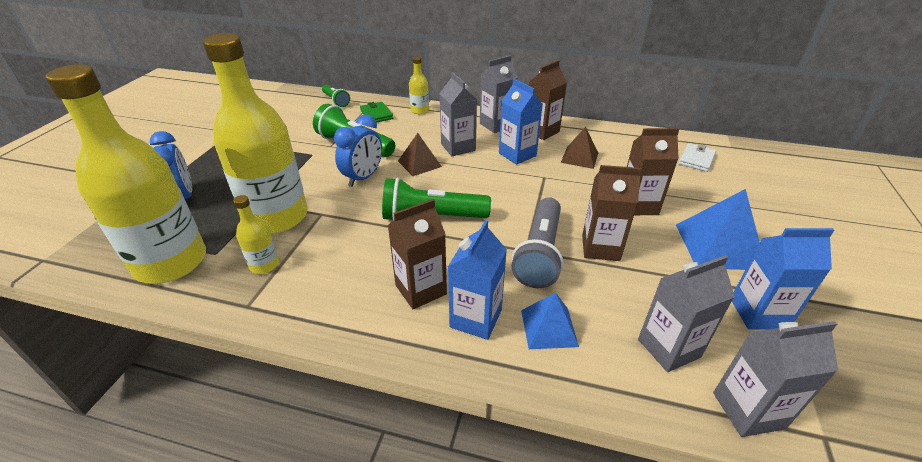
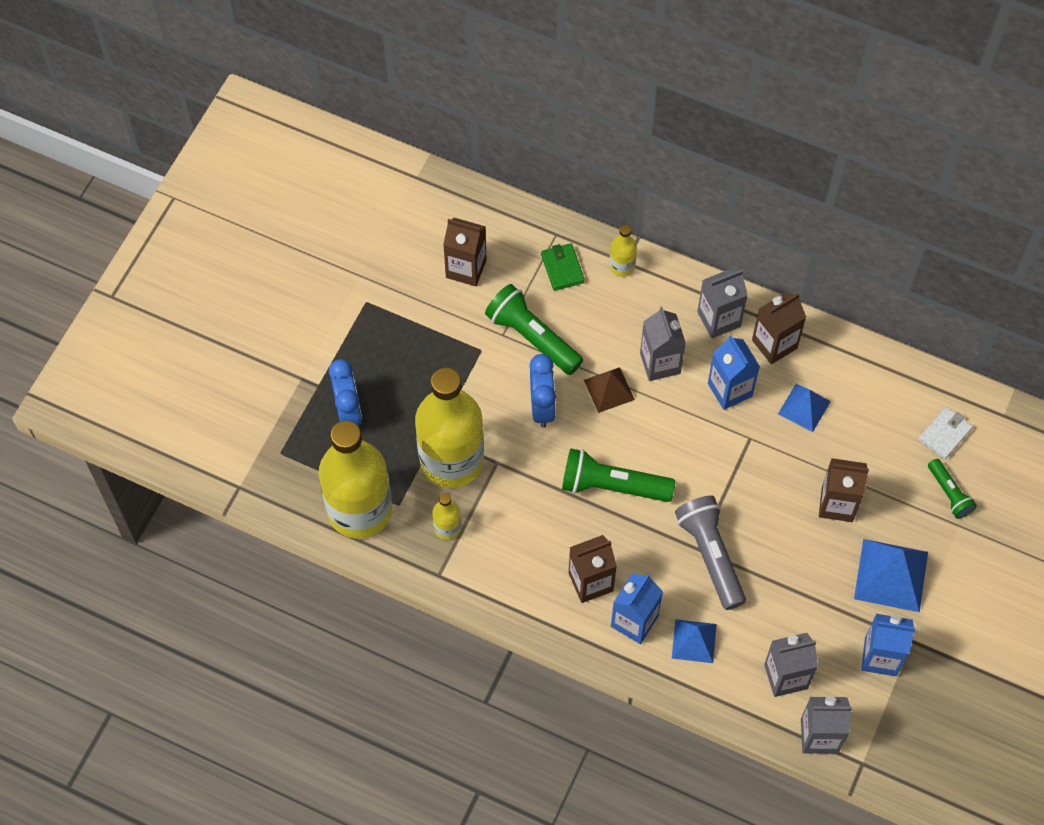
camera: 10 degrees right, 25 degrees up
(336, 101) = (507, 222): green flashlight -> green flashlight (949, 493)
(363, 178) = (542, 407): blue clock -> blue clock turned 45 degrees counterclockwise
(540, 253) = (710, 555): grey flashlight -> grey flashlight turned 135 degrees clockwise
(579, 157) = (804, 407): brown pyramid -> blue pyramid
(600, 248) = (772, 558): brown carton -> brown carton (466, 269)

